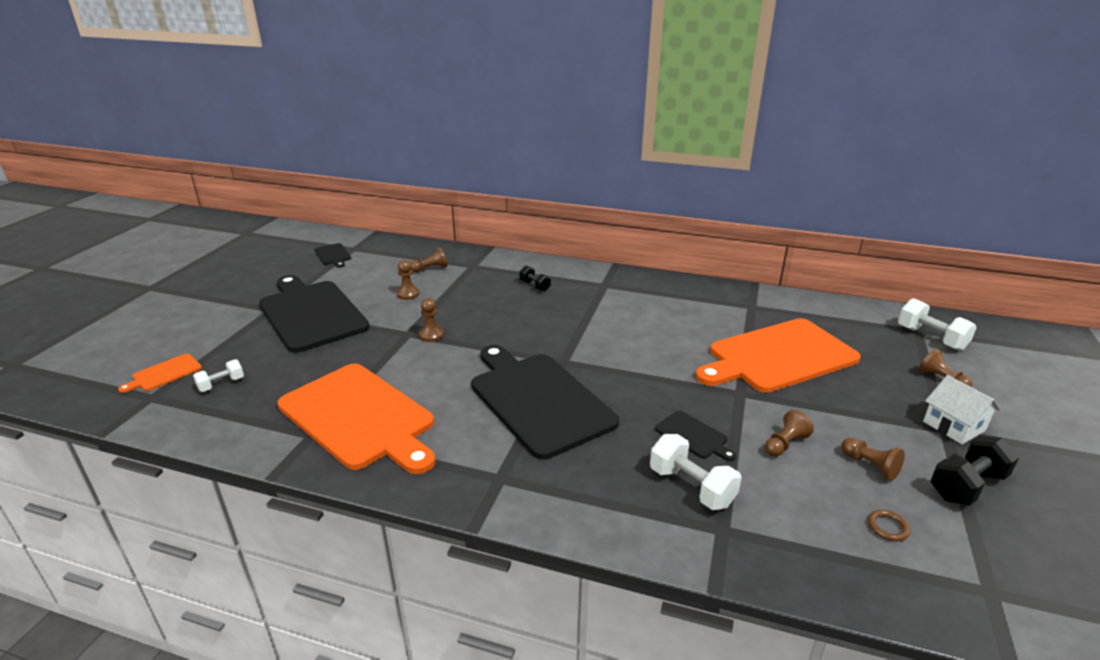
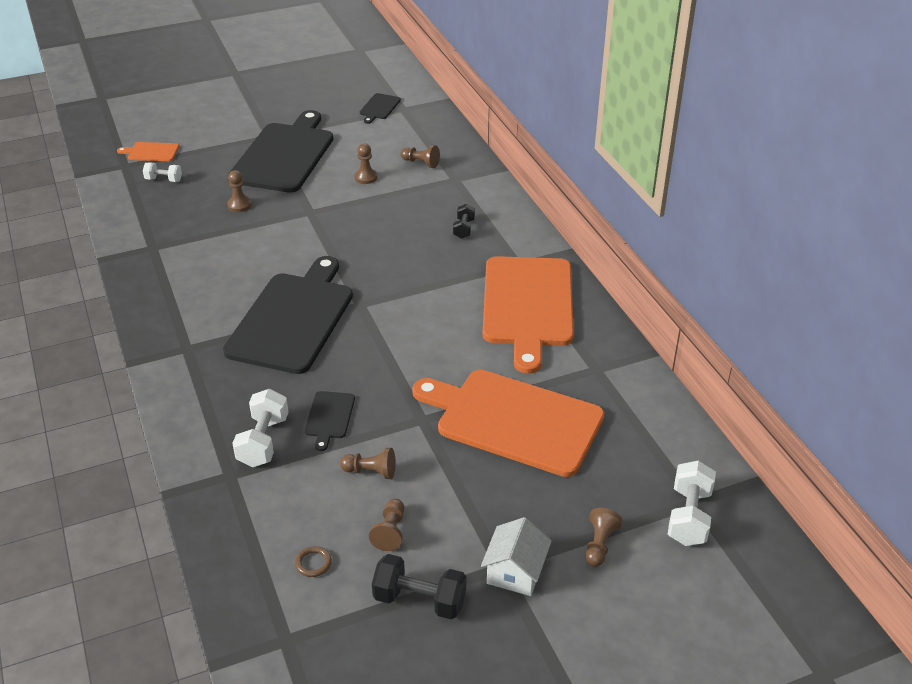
camera: 50 degrees right, 10 degrees up
(360, 417) = (189, 254): orange cutting board -> orange cutting board (528, 305)
(431, 335) = (321, 223): brown pawn -> brown pawn (239, 205)

